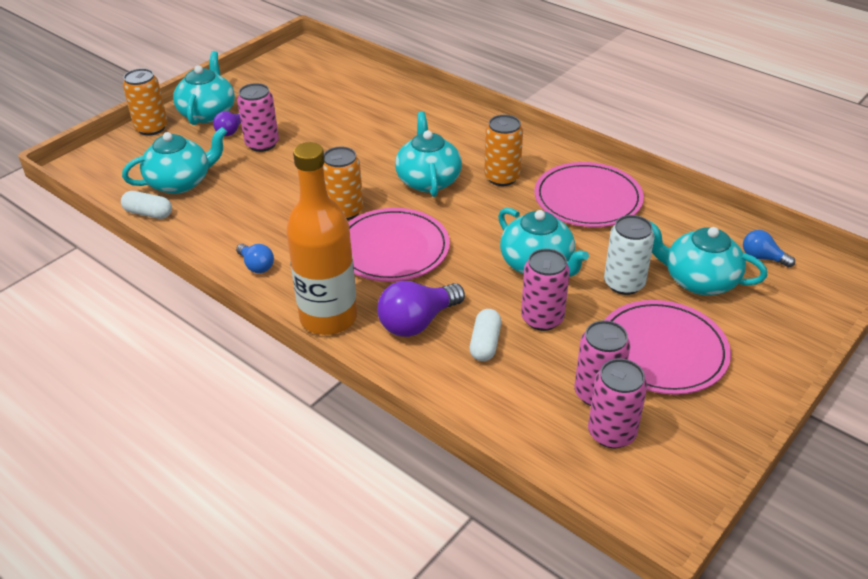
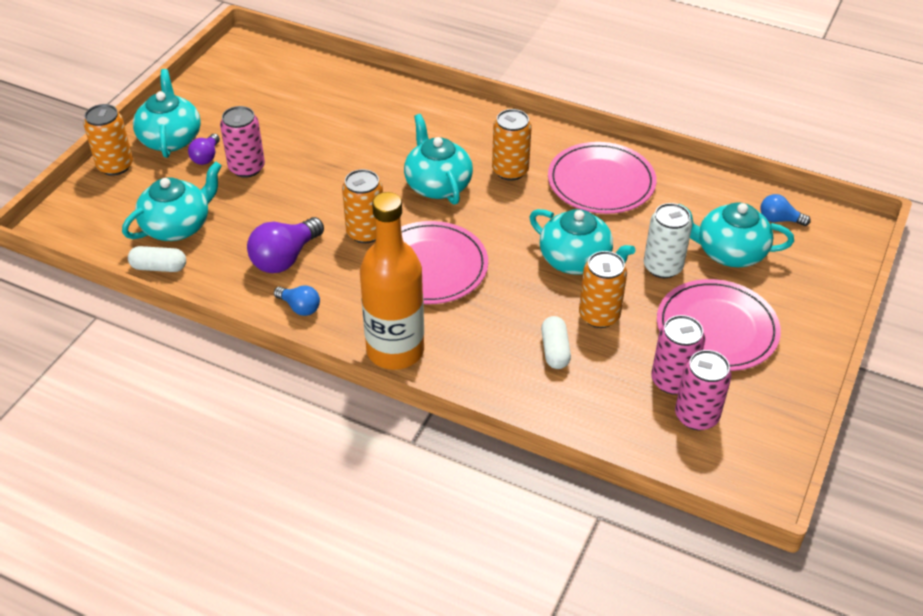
camera: 15 degrees left, 5 degrees up
(417, 322) = (483, 340): purple light bulb -> purple light bulb (285, 258)
(542, 318) = (599, 316): pink can -> orange can

